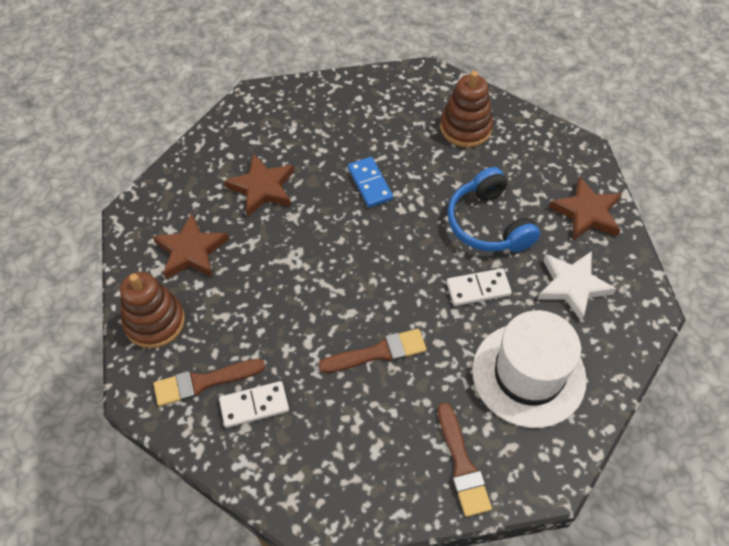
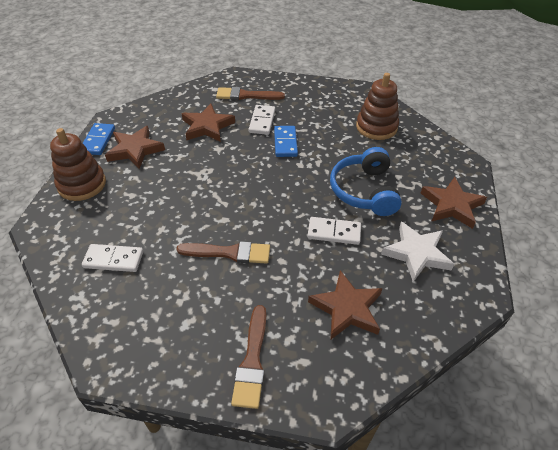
camera: 20 degrees right, 10 degrees down
(135, 252) = (98, 141): none -> blue domino
(203, 382) = (88, 232): brown brush -> brown brush (246, 95)
(326, 159) = (262, 121): none -> white domino
(528, 374) = (347, 308): white hat -> brown star

